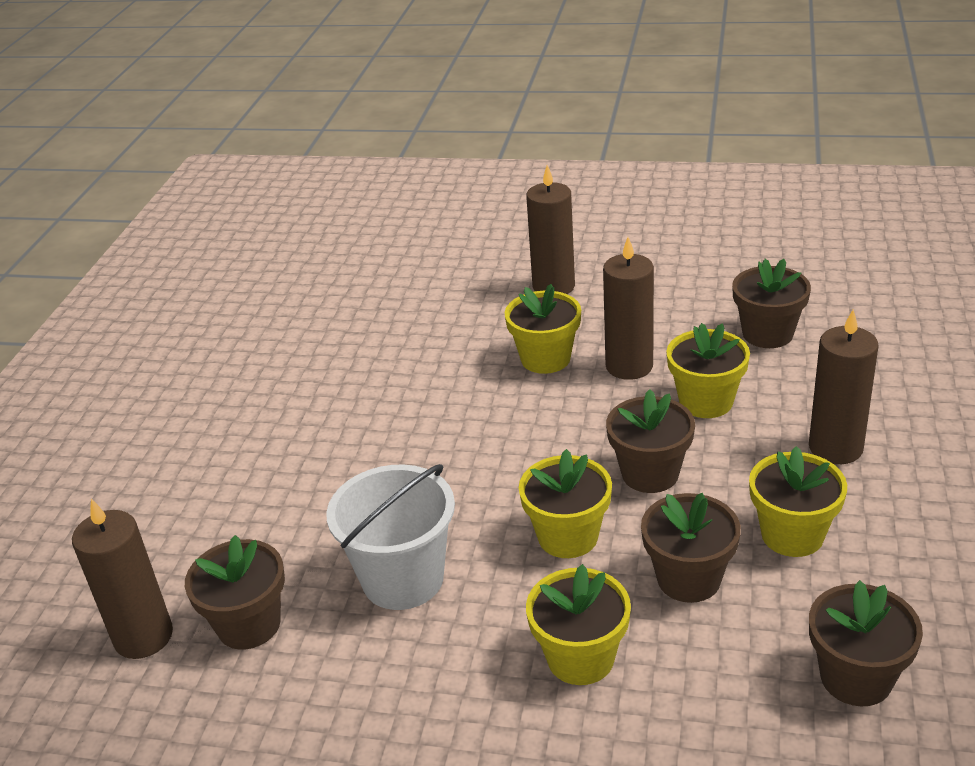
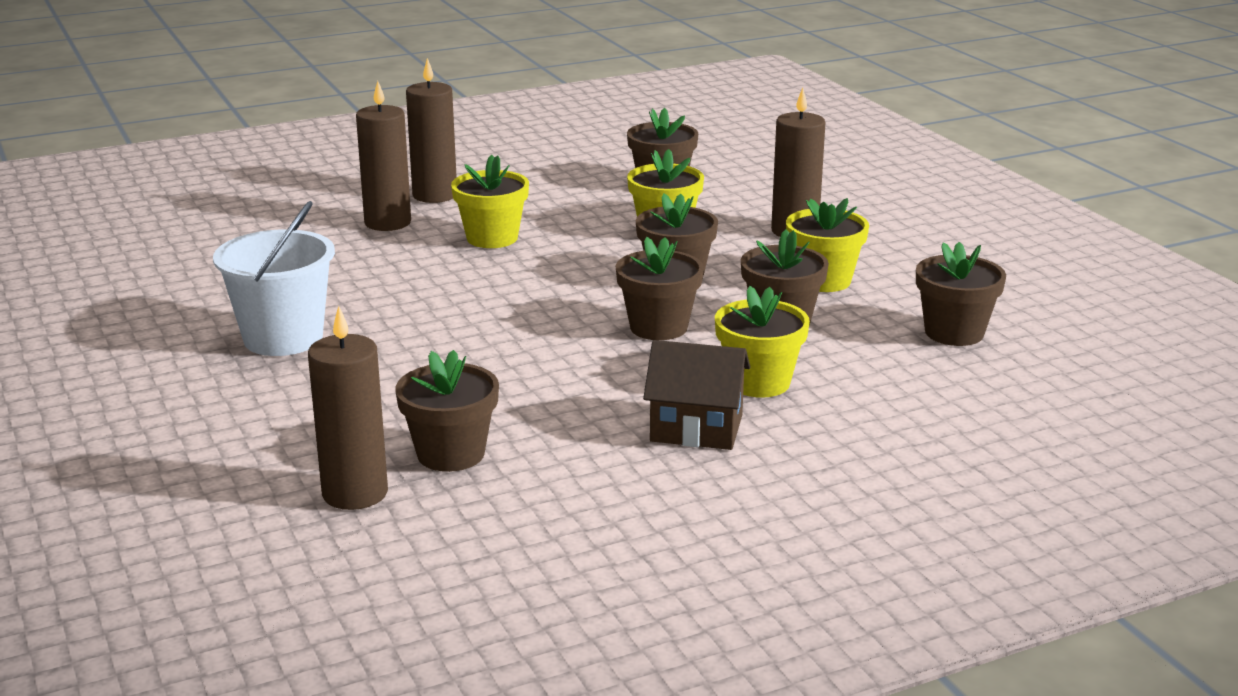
camera: 40 degrees left, 10 degrees down
(403, 579) = (553, 388): white bucket -> white bucket (283, 338)
(463, 694) = (696, 428): none -> brown house
(568, 536) = (658, 327): yellow flower pot -> brown flower pot
(629, 366) = (573, 226): brown candle -> brown candle (387, 223)

